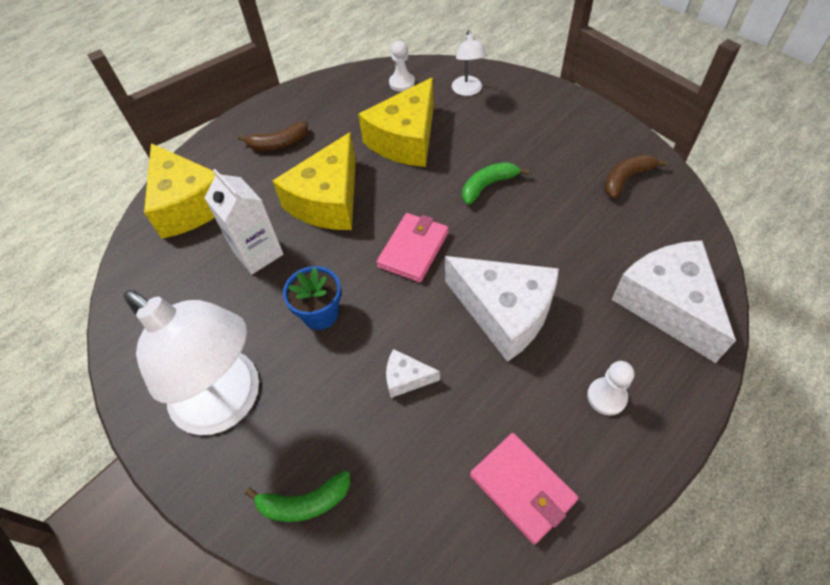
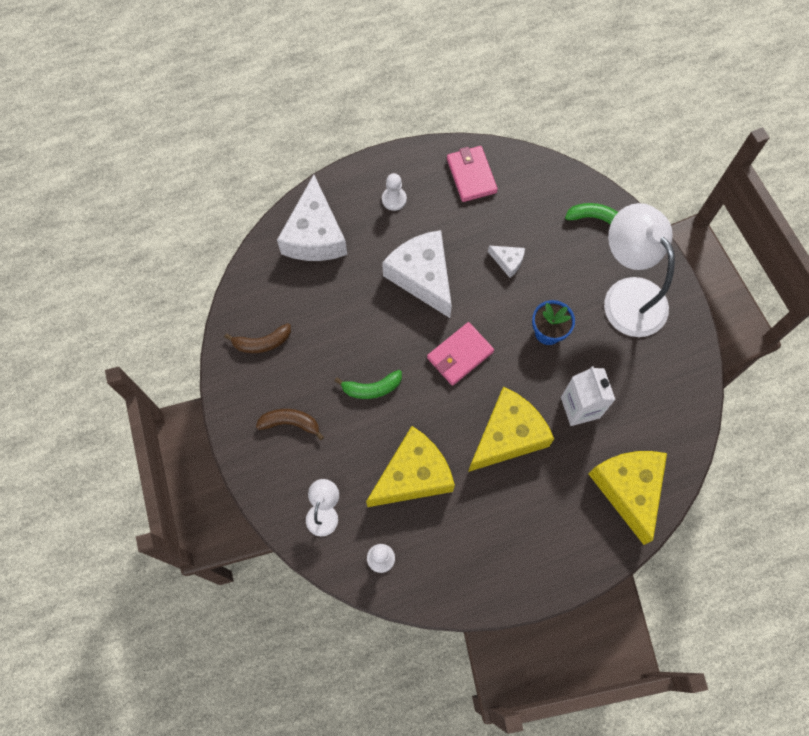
camera: 160 degrees left, 15 degrees up
(278, 143) = (530, 529): brown banana -> brown banana (290, 423)

